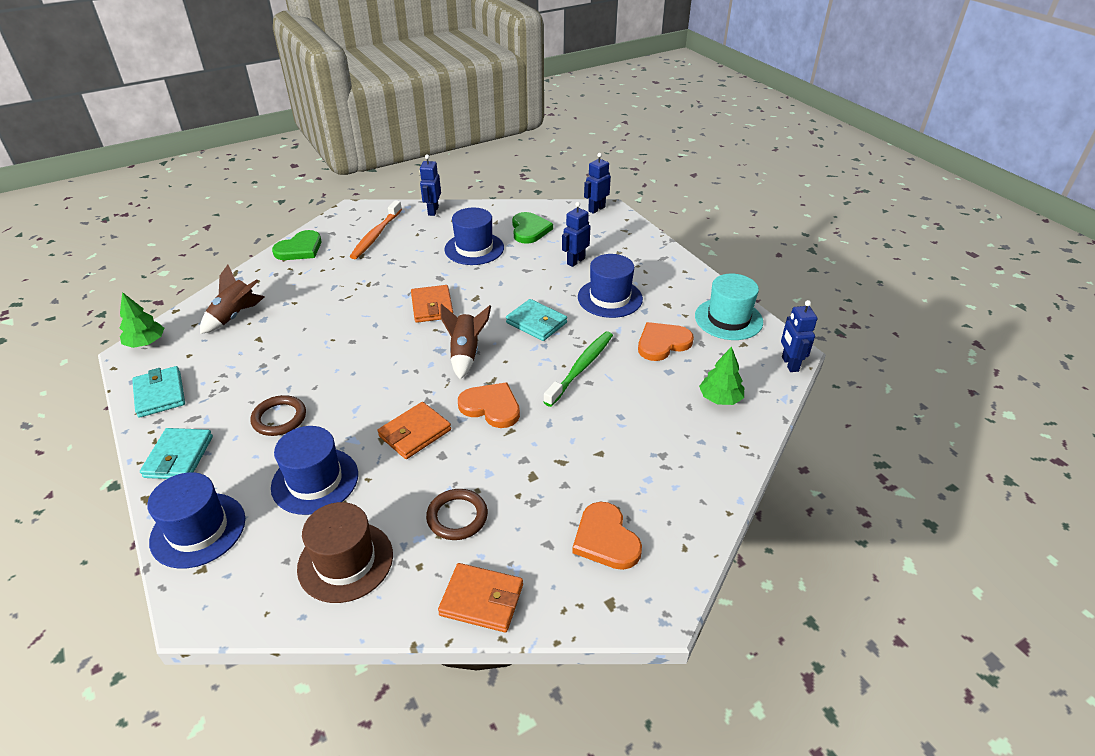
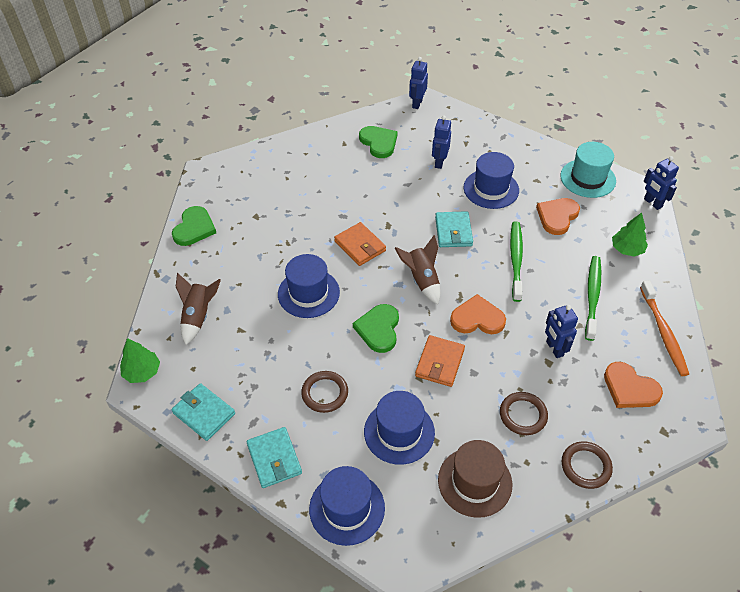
camera: 25 degrees left, 10 degrees up
(376, 235) = (251, 190): orange toothbrush -> orange toothbrush (663, 332)
(383, 382) = (378, 329): none -> green heart
(433, 211) = (280, 149): blue robot -> blue robot (554, 349)
(474, 248) = (348, 177): blue hat -> blue hat (308, 293)
(482, 600) = (586, 466): orange wallet -> brown ring
(536, 323) = (453, 231): turquoise wallet -> turquoise wallet turned 75 degrees clockwise
(639, 430) = (592, 296): none -> green toothbrush

